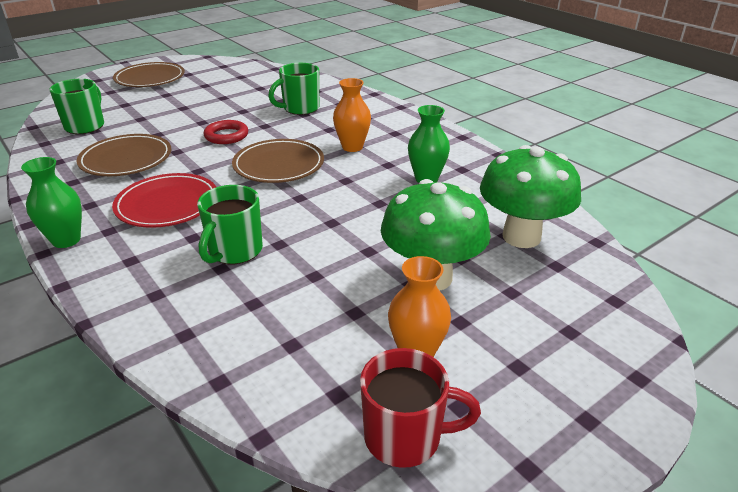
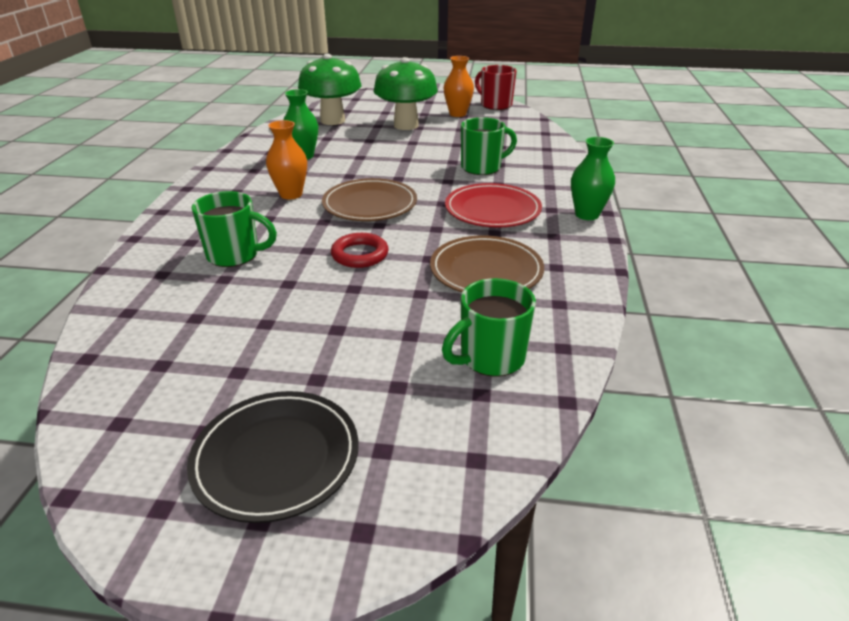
camera: 135 degrees left, 0 degrees up
(150, 79) = (276, 458): brown plate -> black plate

